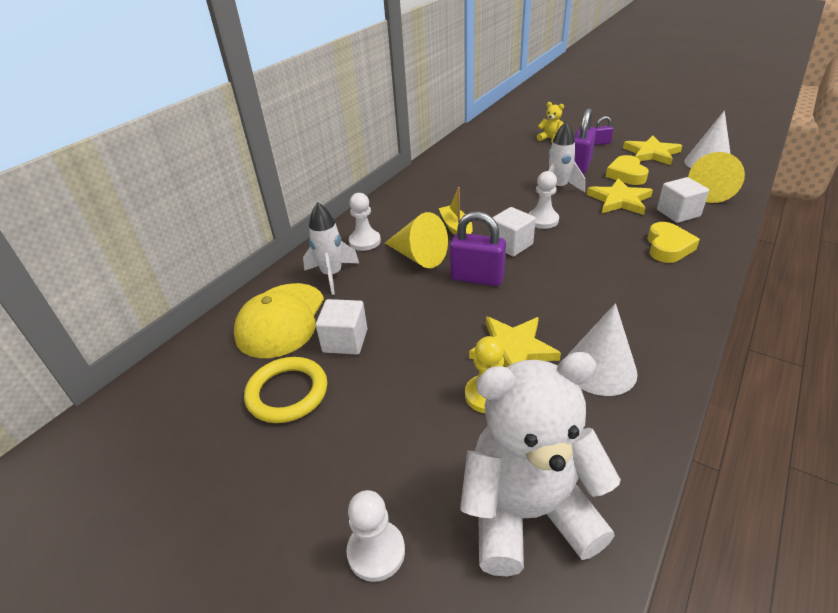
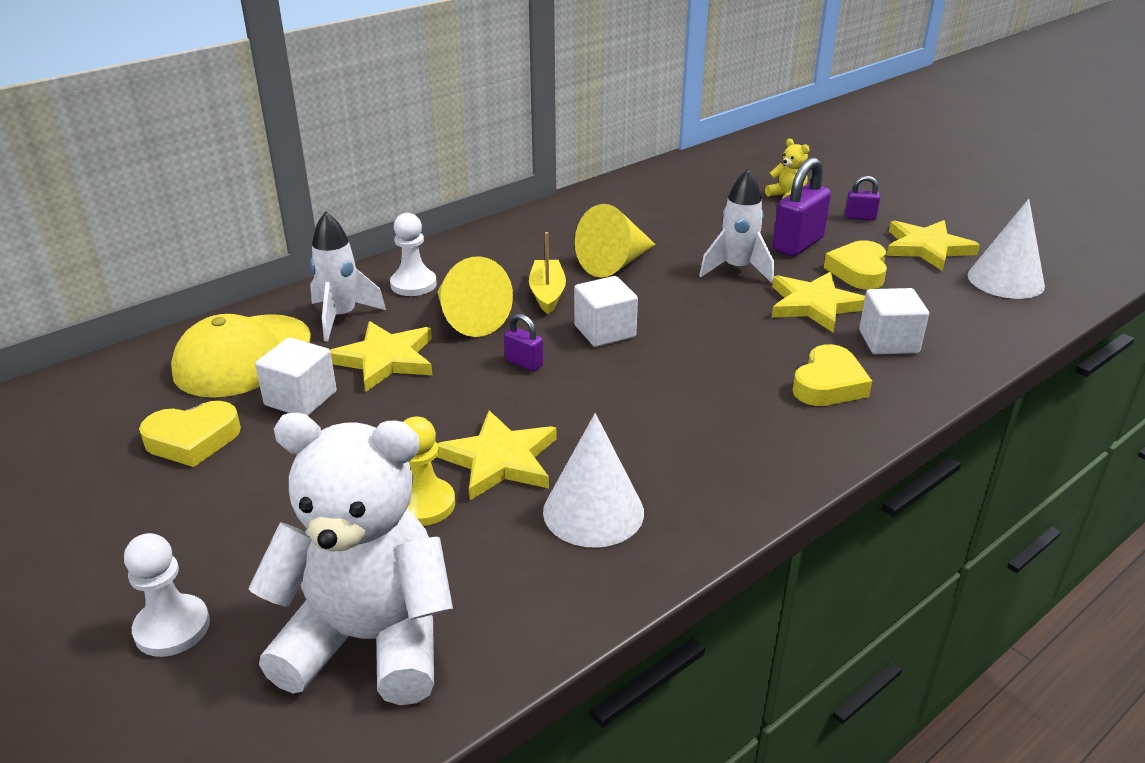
camera: 15 degrees right, 5 degrees down
(287, 393) = (193, 440): yellow ring -> yellow heart
(384, 297) = (385, 359): none -> yellow star
(477, 278) = (524, 363): purple padlock -> purple padlock, size x0.52
(542, 220) = (677, 308): white pawn -> none
(710, 192) = (969, 322): yellow cone -> yellow cone (615, 263)

